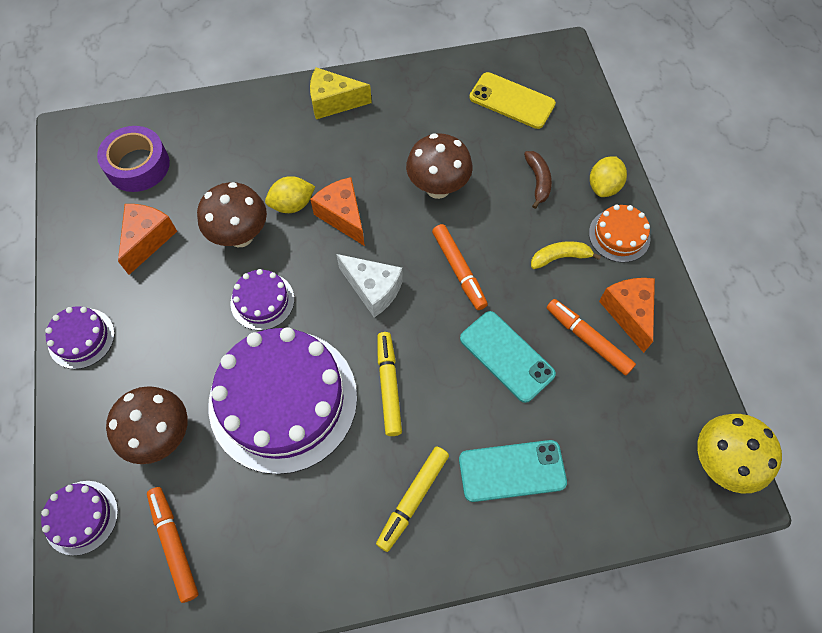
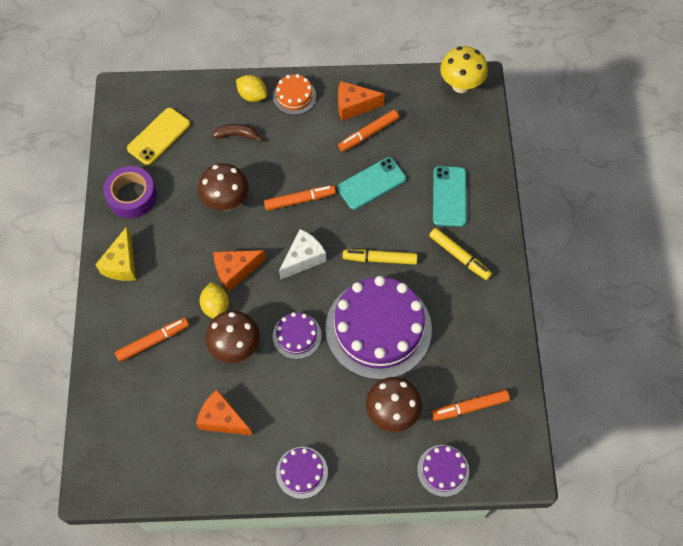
camera: 80 degrees left, 0 degrees up
(138, 165) = (144, 426): purple tape -> purple tape (132, 196)
(240, 151) = (152, 341): none -> orange marker
(560, 257) = (303, 135): yellow banana -> none

